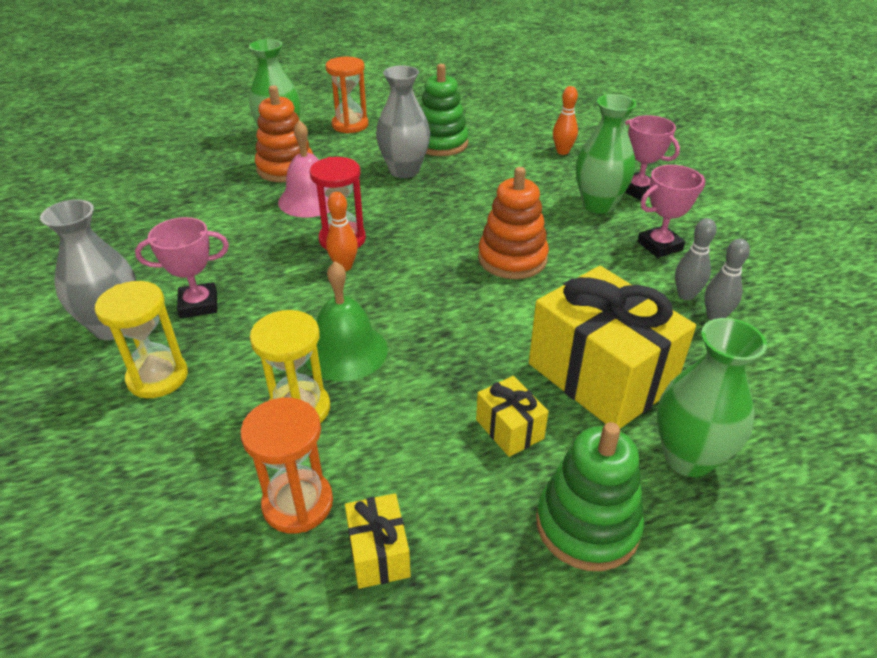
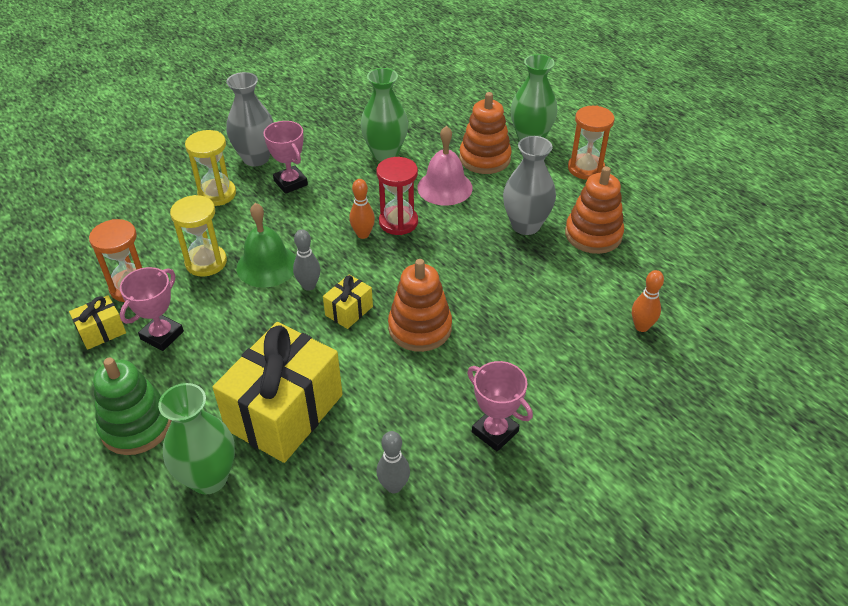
camera: 70 degrees right, 5 degrees up
(441, 143) = (593, 235): green stacking toy -> orange stacking toy
(509, 429) = (213, 369): yellow gift -> yellow gift (349, 311)
(598, 205) = (546, 373): green vase -> green vase (385, 154)
(638, 190) = (597, 402): pink trophy -> pink trophy (162, 335)
(685, 295) = (419, 460): grey bowling pin -> grey bowling pin (309, 286)

